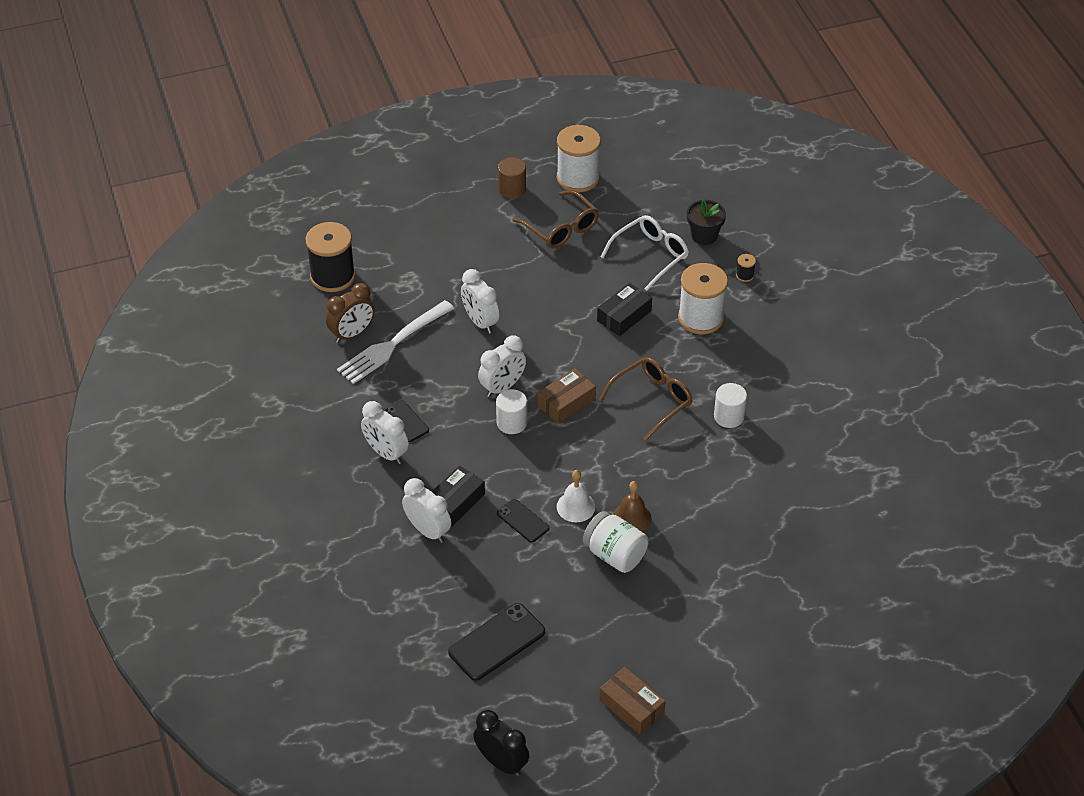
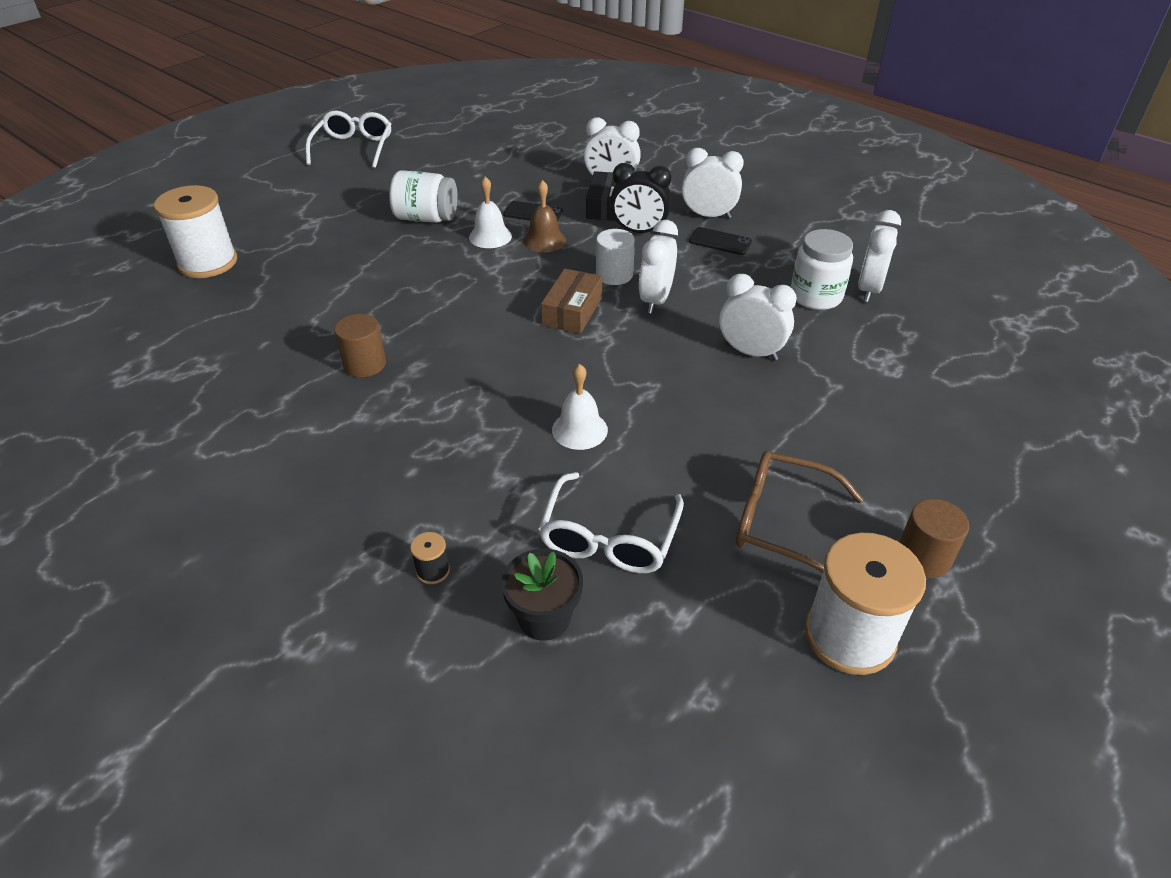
camera: 150 degrees right, 5 degrees down
(333, 276) = (972, 334): black spool -> none
(352, 334) = (869, 289): brown clock -> white clock
(393, 344) = (816, 296): white fork -> white jar
(496, 642) = (490, 147): black phone -> none
(501, 762) = (436, 104): black clock -> black clock (639, 231)
(624, 316) = (579, 429): black box -> white bell
(631, 706) = (353, 148): brown box -> white glasses
(632, 518) = (427, 246): brown bell -> brown bell (544, 240)
(652, 400) = (472, 347): brown glasses -> none
(701, 318) = (468, 470): white spool -> white spool (208, 262)
(729, 416) = (365, 364): white cylinder -> brown cylinder

